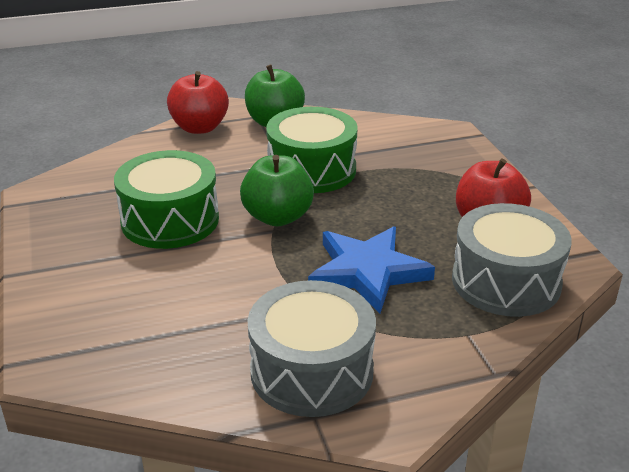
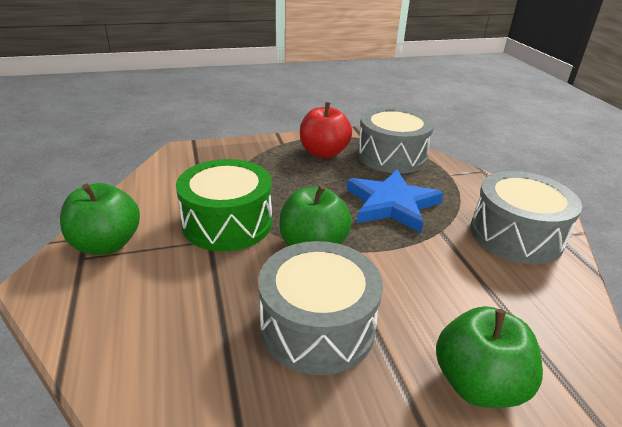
camera: 90 degrees left, 0 degrees up
(93, 297) = (478, 384): none -> green apple
(170, 220) = (317, 326): green drum -> grey drum
(199, 127) = (84, 309): red apple -> none

